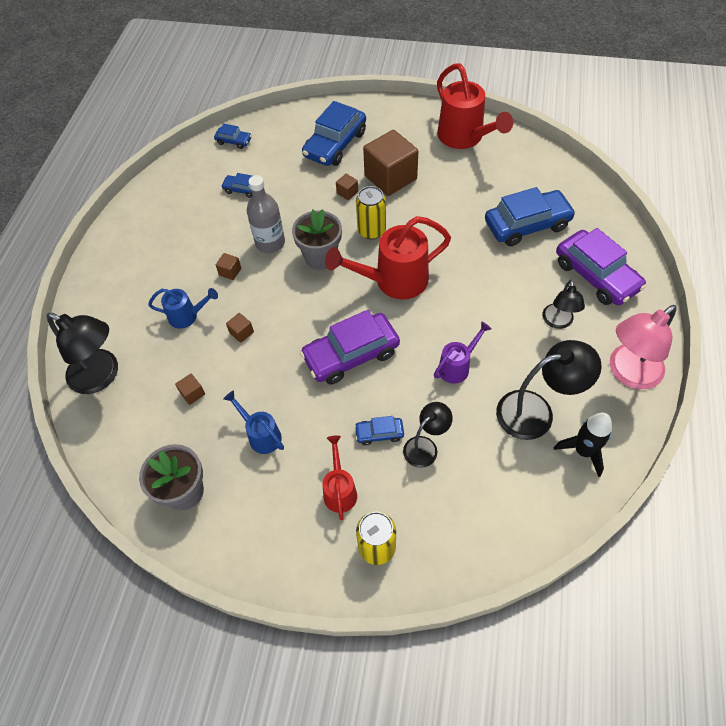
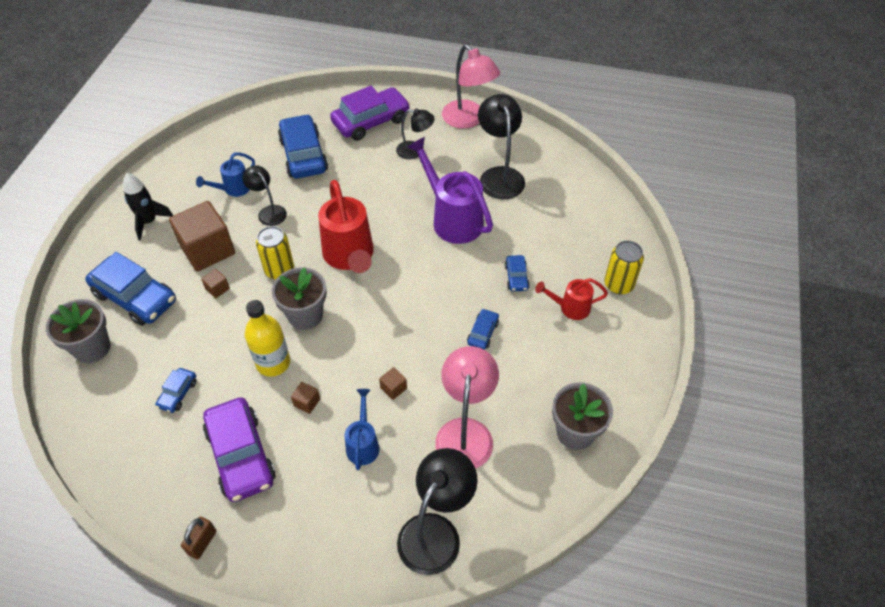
camera: 90 degrees left, 5 degrees down
(117, 229) = (202, 542): none -> brown padlock
(192, 393) = (465, 432): brown cube -> pink lamp
(234, 141) = (84, 406): blue car -> blue car (482, 333)
(261, 435) = (516, 368): blue watering can -> blue watering can (234, 189)
(270, 243) = (273, 363): grey bottle -> yellow bottle
(285, 132) = (92, 348): none -> grey flower pot
(351, 355) = (432, 294): purple car -> purple car (241, 455)
(425, 446) = (529, 247): black lamp -> black lamp (269, 212)
(457, 366) = (453, 219): purple watering can -> purple watering can, size x1.84
(464, 137) = (170, 185): red watering can -> none
(583, 451) = (534, 155): black rocket -> black rocket (149, 222)

